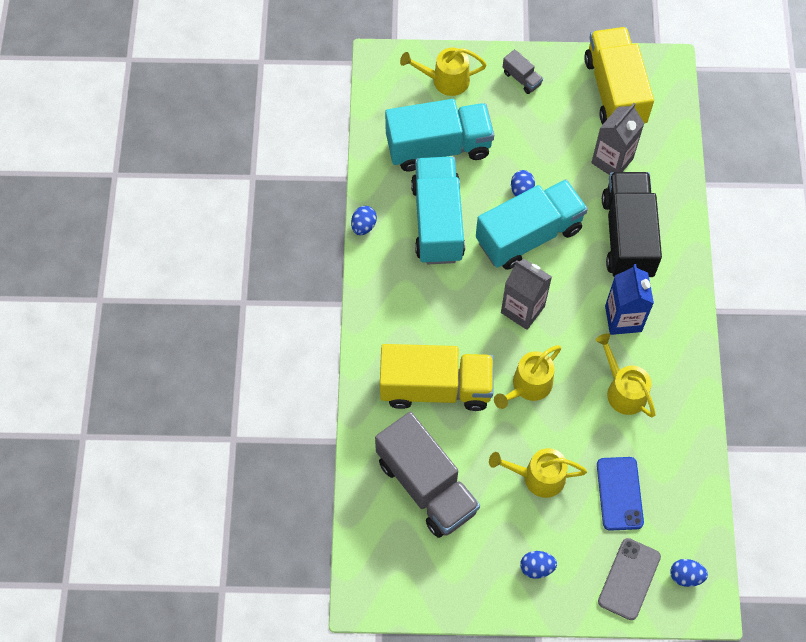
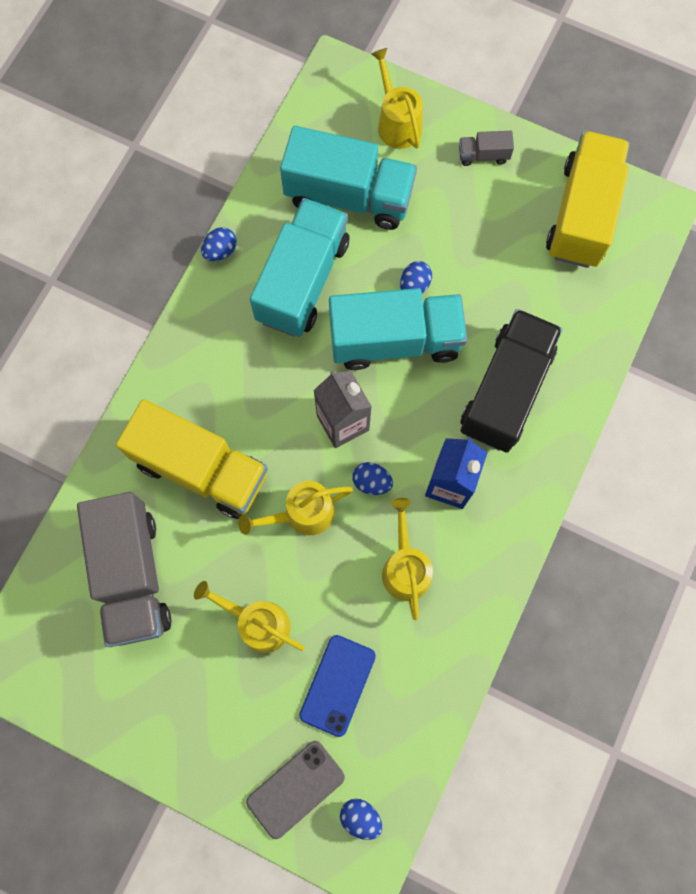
camera: 25 degrees right, 10 degrees up
(445, 80) = (396, 122): yellow watering can -> yellow watering can turned 45 degrees clockwise
(521, 78) = (483, 155): grey truck -> grey truck turned 105 degrees clockwise
(536, 567) = (201, 725): blue egg -> blue egg (371, 482)
(612, 161) = (535, 294): grey carton -> none

